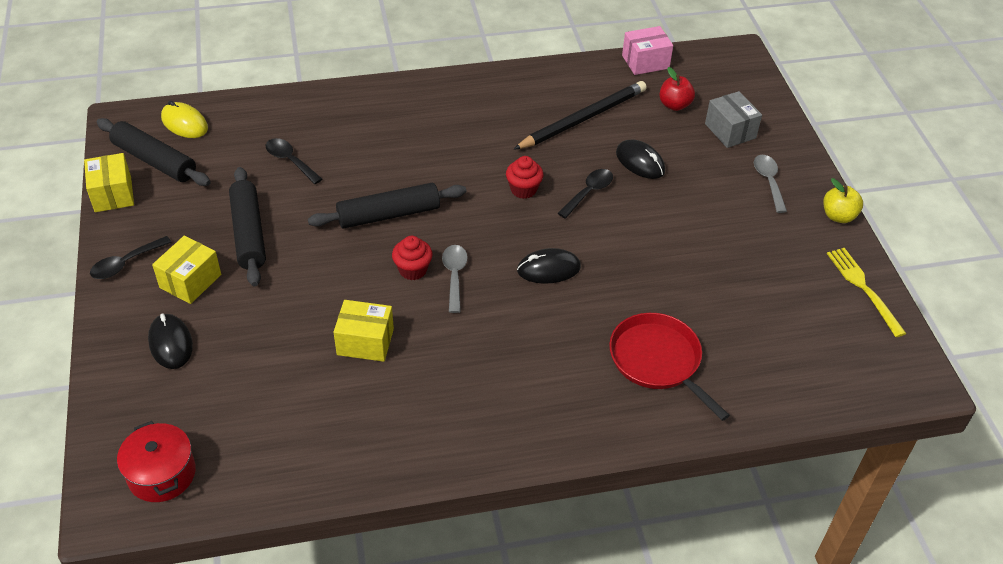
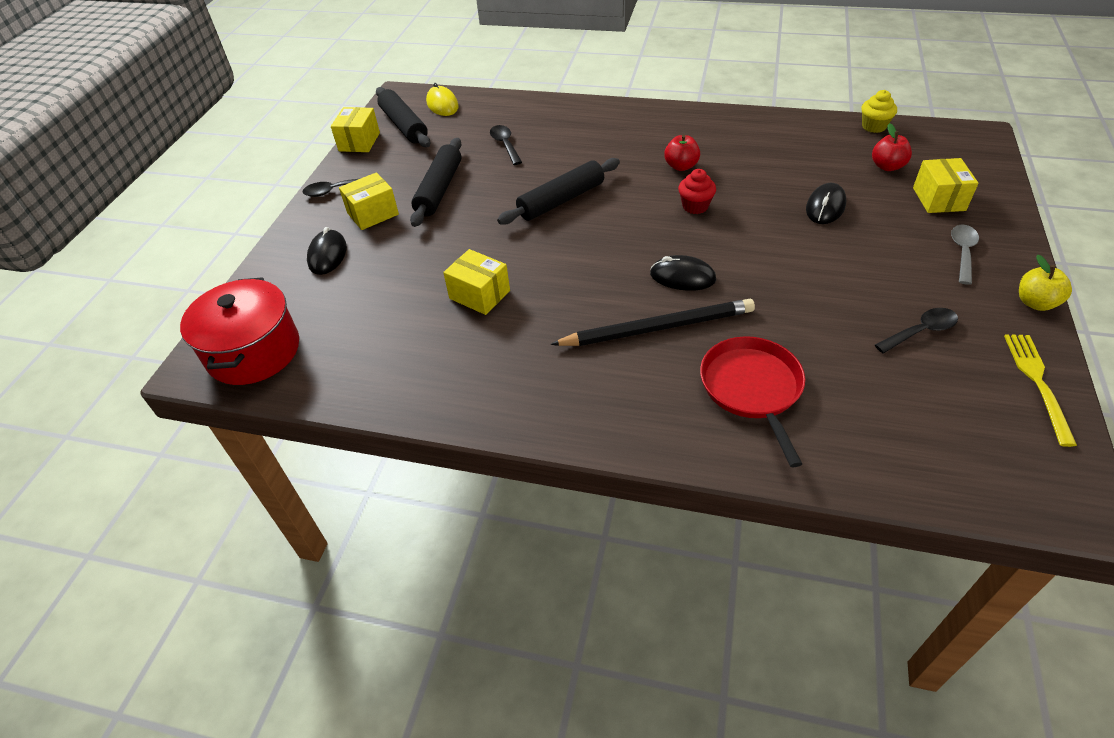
camera: 30 degrees right, 0 degrees up
(162, 474) = (253, 351): red pot -> red pot, size x1.52
(388, 214) = (561, 200): black rolling pin -> black rolling pin turned 45 degrees counterclockwise
(413, 270) = (556, 248): red cupcake -> none
(454, 276) = (590, 261): grey spoon -> none
(488, 147) = (681, 166): none -> red apple
(583, 119) = (785, 161): black pencil -> black pencil (657, 328)
(588, 192) = (758, 222): black spoon -> black spoon (920, 331)
(640, 162) = (825, 207): black mouse -> black mouse turned 45 degrees clockwise
(645, 62) = (873, 126): pink box -> yellow cupcake
(730, 131) = (938, 199): grey box -> yellow box

